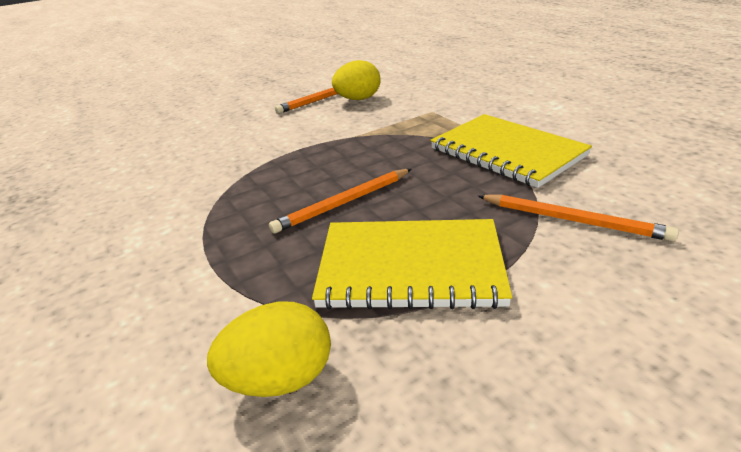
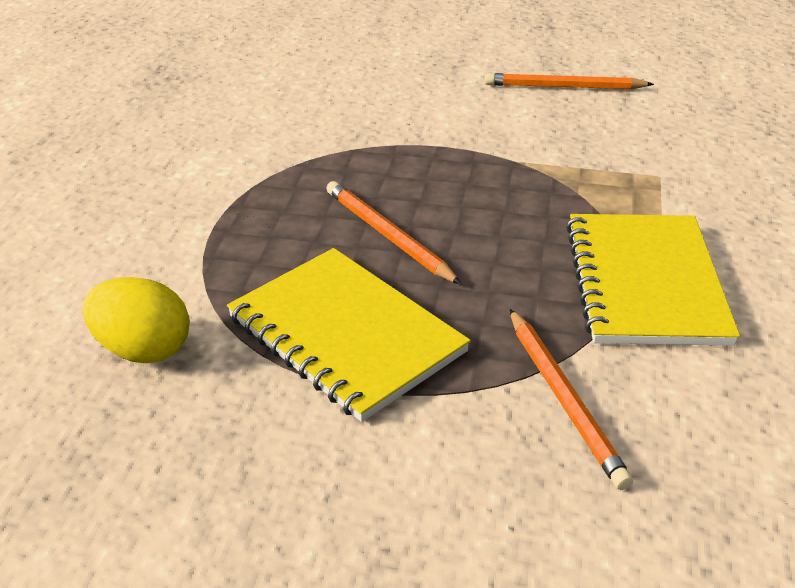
camera: 40 degrees right, 5 degrees up
(344, 203) = (388, 236): orange pencil -> orange pencil turned 45 degrees clockwise
(358, 99) = (602, 109): yellow egg -> none

